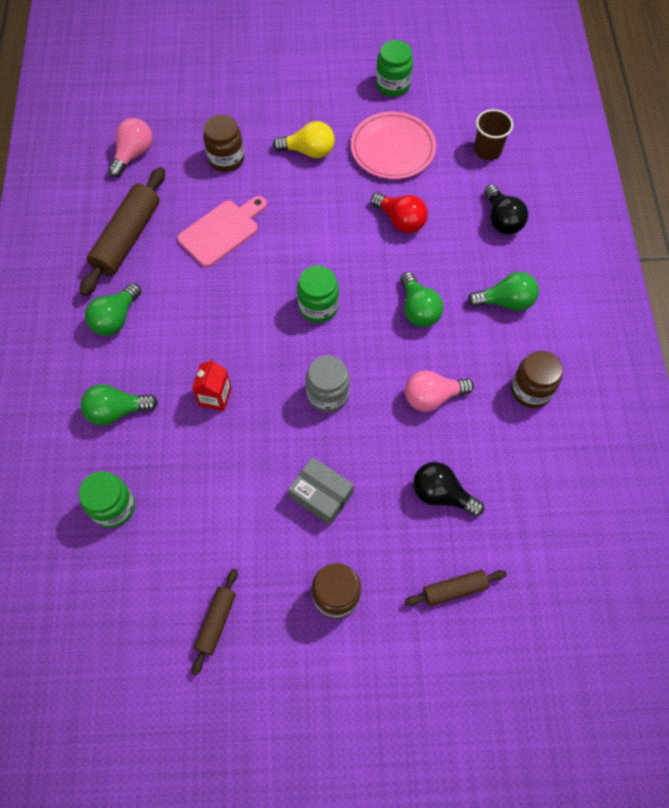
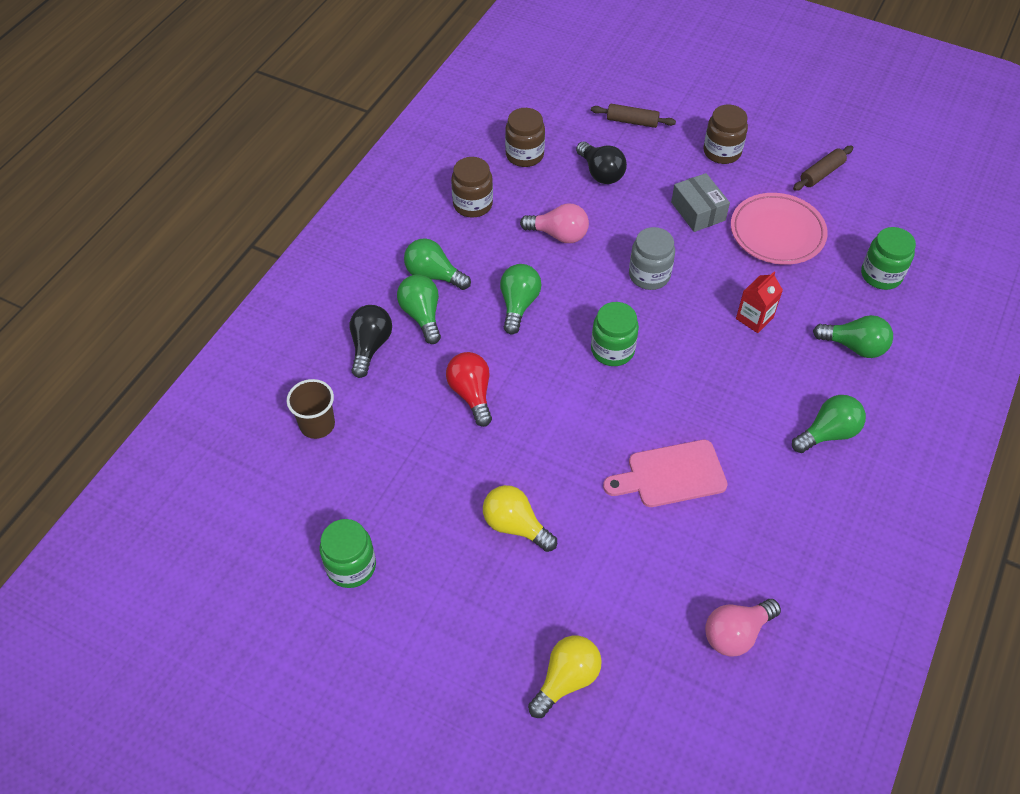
camera: 150 degrees left, 10 degrees down
(127, 238) = (784, 519): brown rolling pin -> none
(225, 88) = (566, 679): none -> yellow light bulb
(226, 159) = (620, 565): brown jar -> brown jar (524, 155)
(392, 149) = (417, 479): pink plate -> pink plate (777, 232)
(485, 262) = (422, 315): none -> green light bulb

